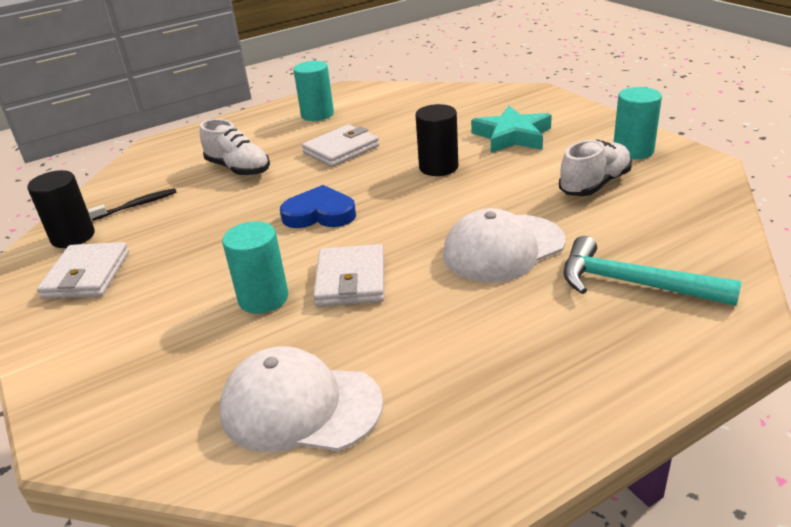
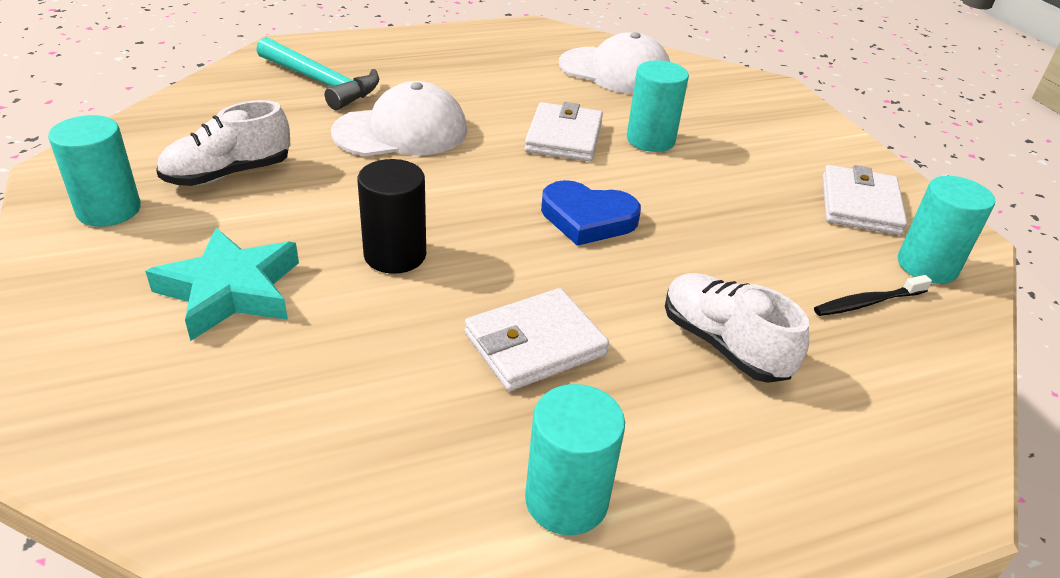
camera: 175 degrees left, 5 degrees up
(73, 237) = (927, 266): black cylinder -> turquoise cylinder

